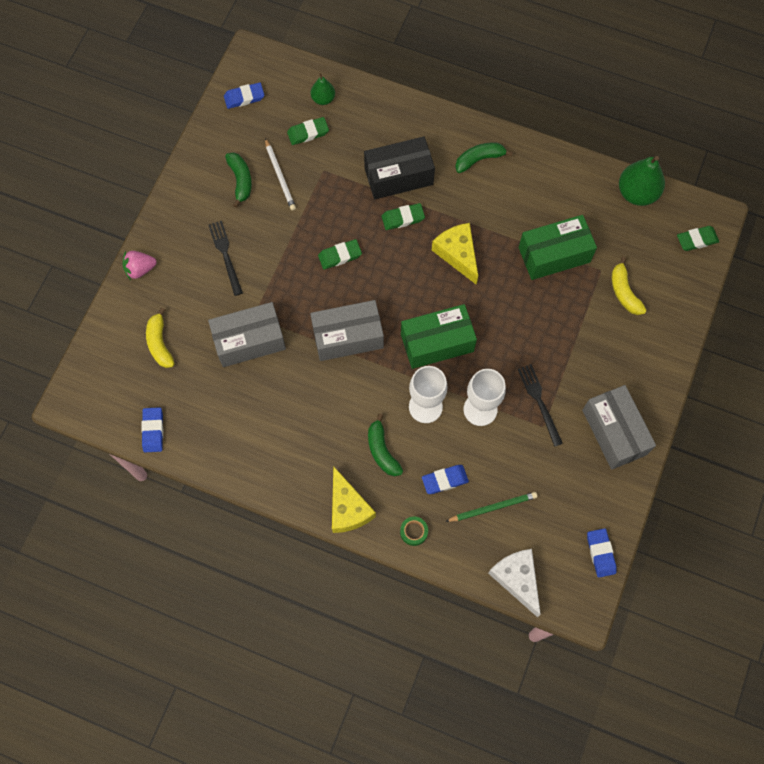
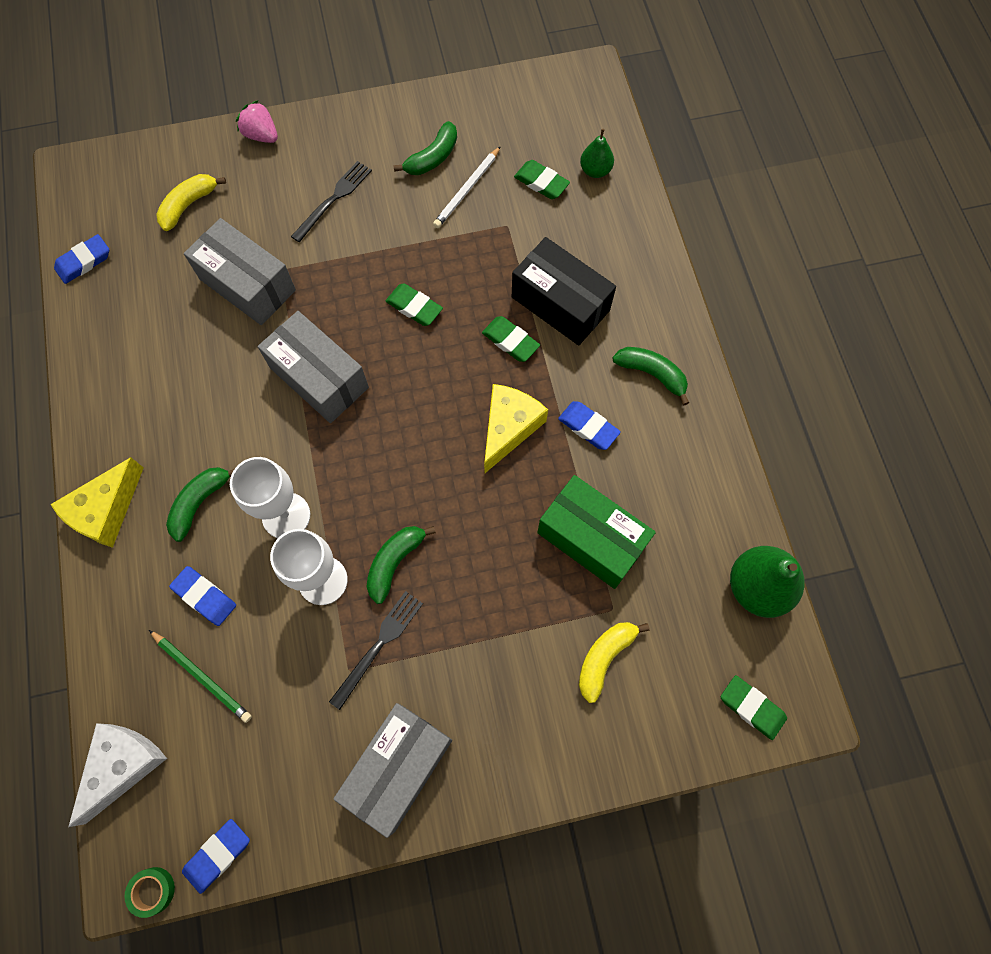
camera: 55 degrees right, 0 degrees up
(244, 97) = (534, 99): blue eraser -> blue eraser (588, 427)
(414, 532) = (117, 602): green tape -> green tape (152, 890)
(437, 342) = (377, 477): green box -> none
(496, 364) = (395, 562): none -> green banana

